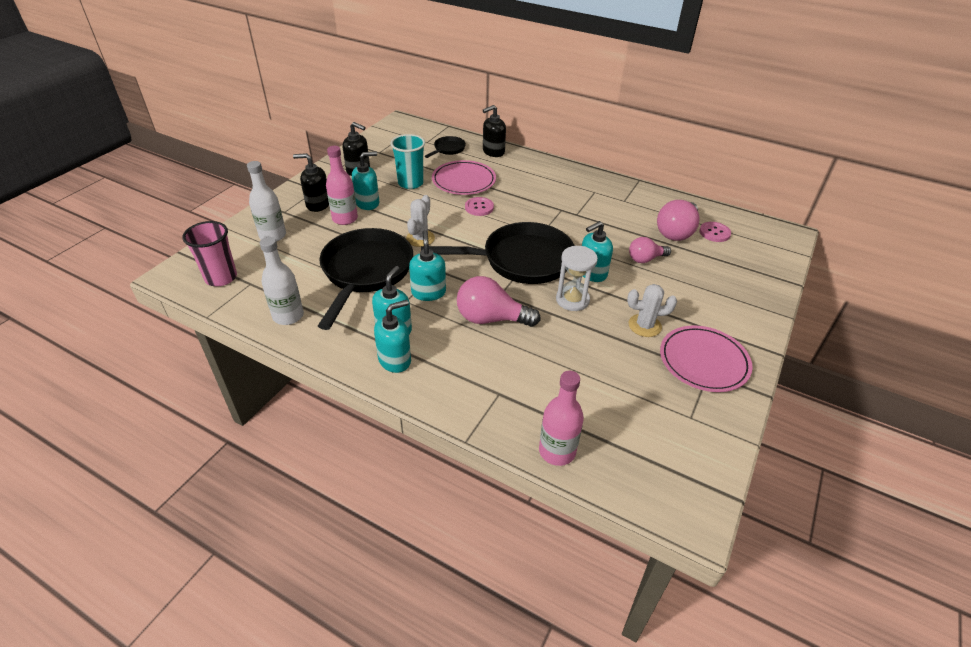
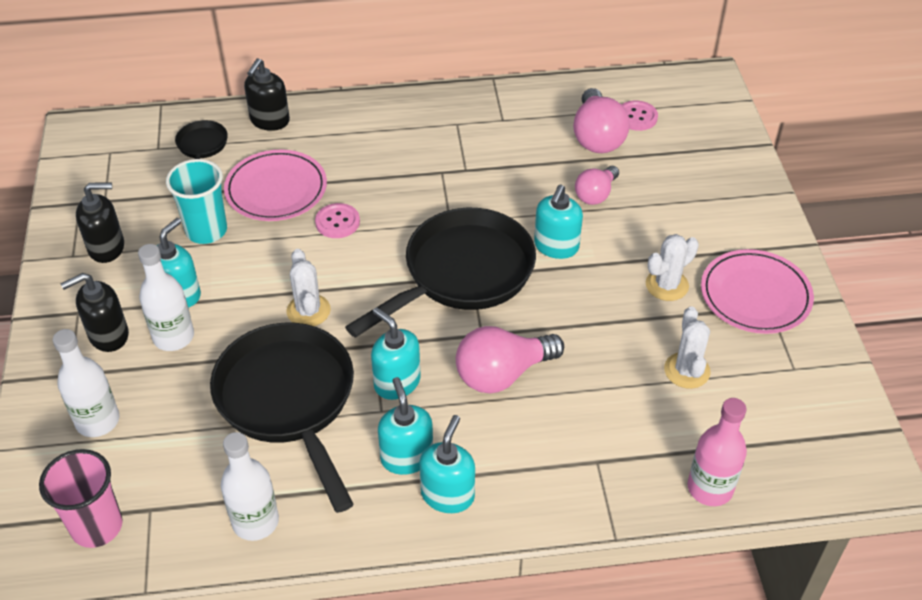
camera: 35 degrees left, 5 degrees up
(345, 219) = (173, 337): pink bottle -> white bottle
(572, 300) = (567, 296): white hourglass -> none
(610, 377) = (687, 370): none -> white cactus

